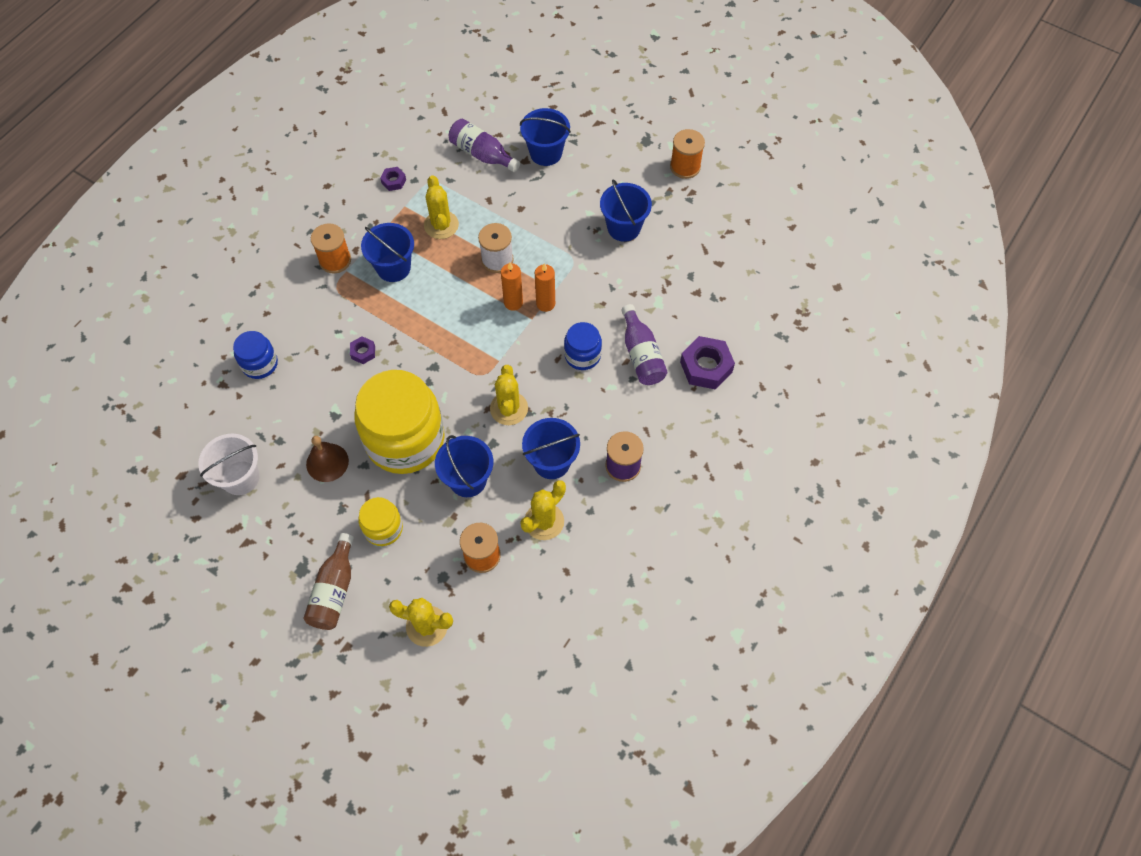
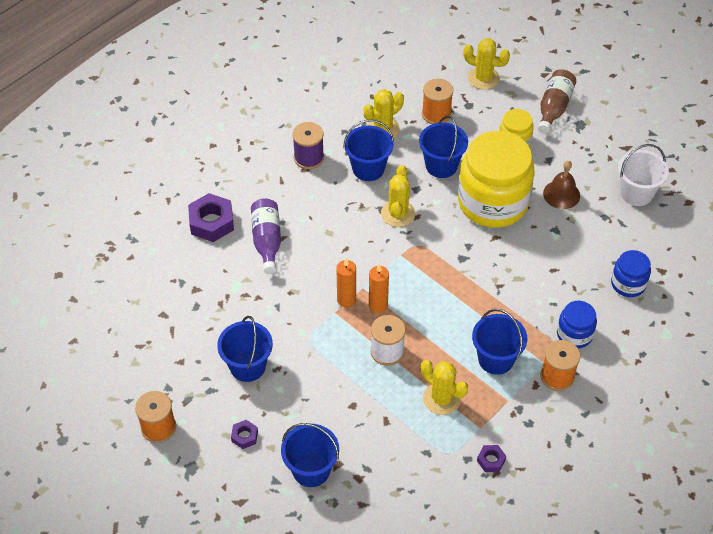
camera: 170 degrees left, 10 degrees down
(363, 352) = (529, 280): purple nut -> purple nut (244, 436)
(441, 225) = (441, 399): yellow cactus -> yellow cactus turned 45 degrees counterclockwise
(482, 154) = (385, 480): purple bottle -> none
(582, 355) = (322, 248): blue jar -> blue jar (574, 334)

